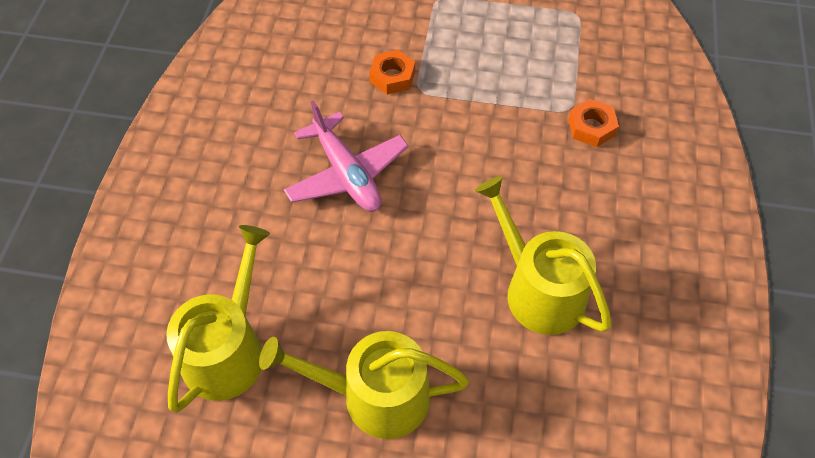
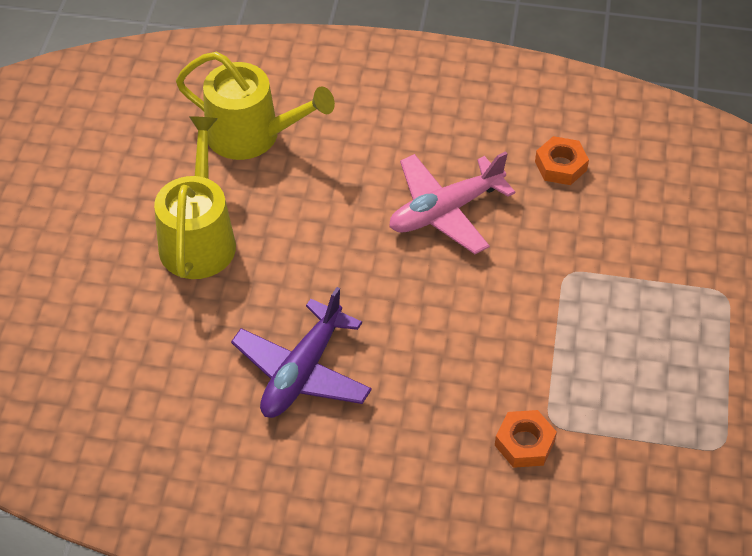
camera: 90 degrees right, 5 degrees down
(392, 77) = (585, 248): orange nut -> orange nut (560, 166)
(538, 290) = (302, 371): yellow watering can -> purple plane

